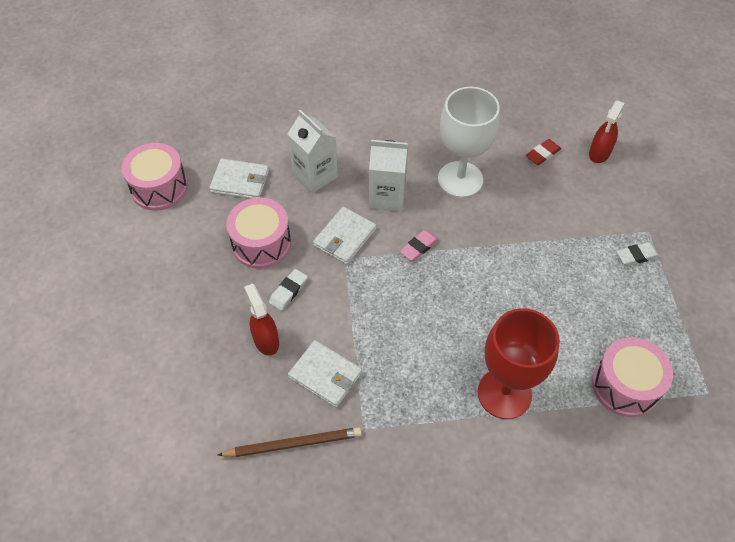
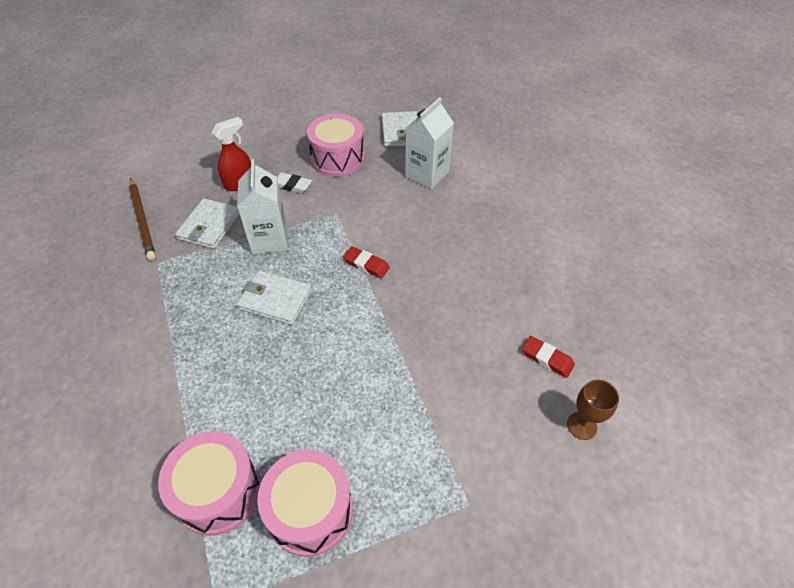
camera: 75 degrees right, 5 degrees down
(159, 188) = (376, 92): pink drum -> pink drum (310, 511)
(344, 237) = (361, 208): white wallet -> white wallet (275, 299)
(387, 197) = (422, 229): white carton -> white carton (270, 239)
(419, 247) = (366, 264): pink eraser -> red eraser
(460, 179) = (470, 284): white goblet -> none
(504, 393) = (199, 365): red goblet -> none
(599, 153) = (581, 425): red spray bottle -> brown goblet
(636, 256) = (421, 491): white eraser -> none

